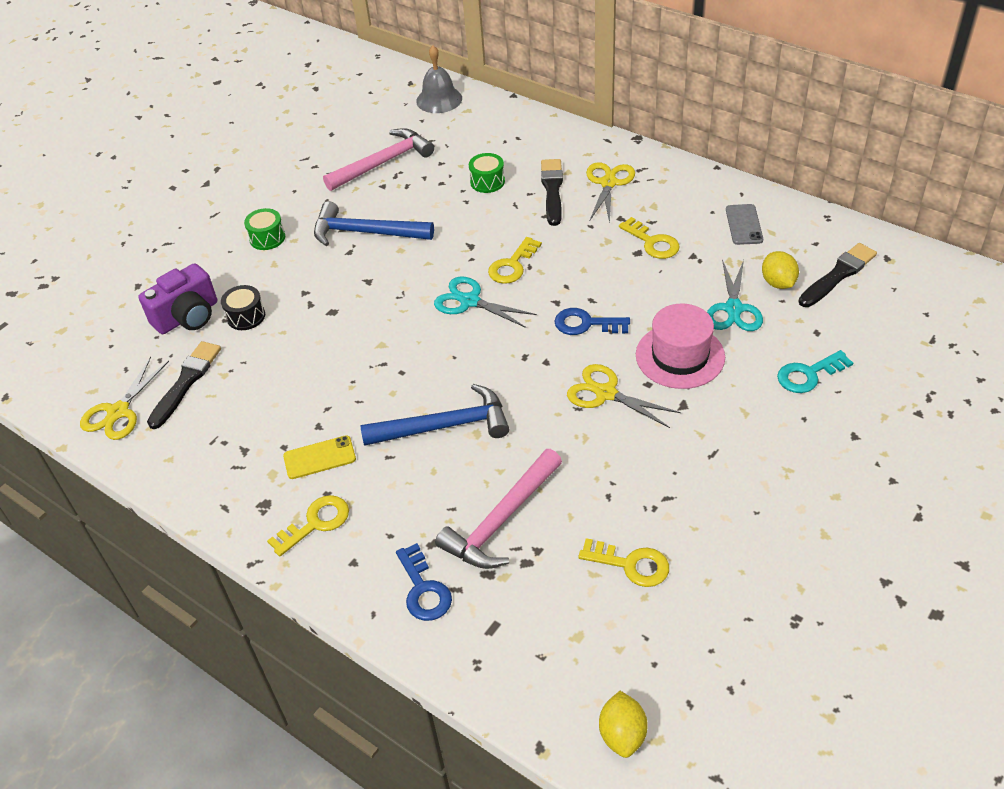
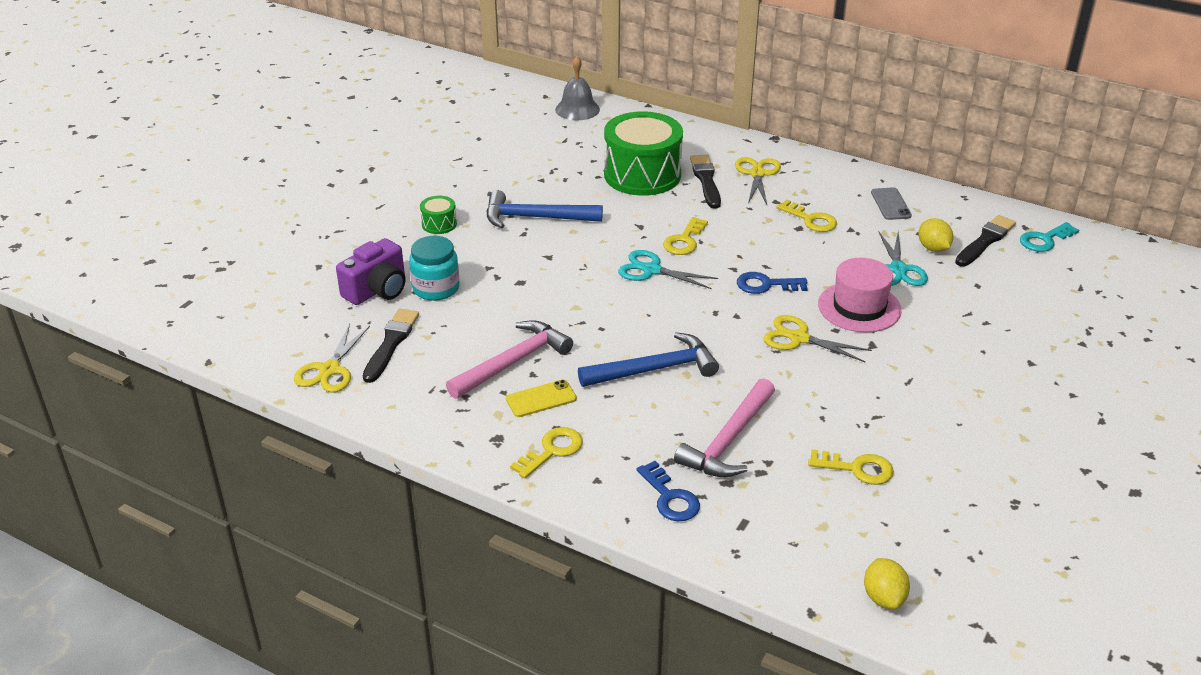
camera: 10 degrees left, 10 degrees down
(246, 316) = (436, 288): black drum -> turquoise jar
(383, 163) = (537, 161): pink hammer -> pink hammer (513, 362)
(487, 182) = (642, 175): green drum -> green drum, size x2.33
(808, 375) = (978, 318): turquoise key -> turquoise key (1044, 240)

